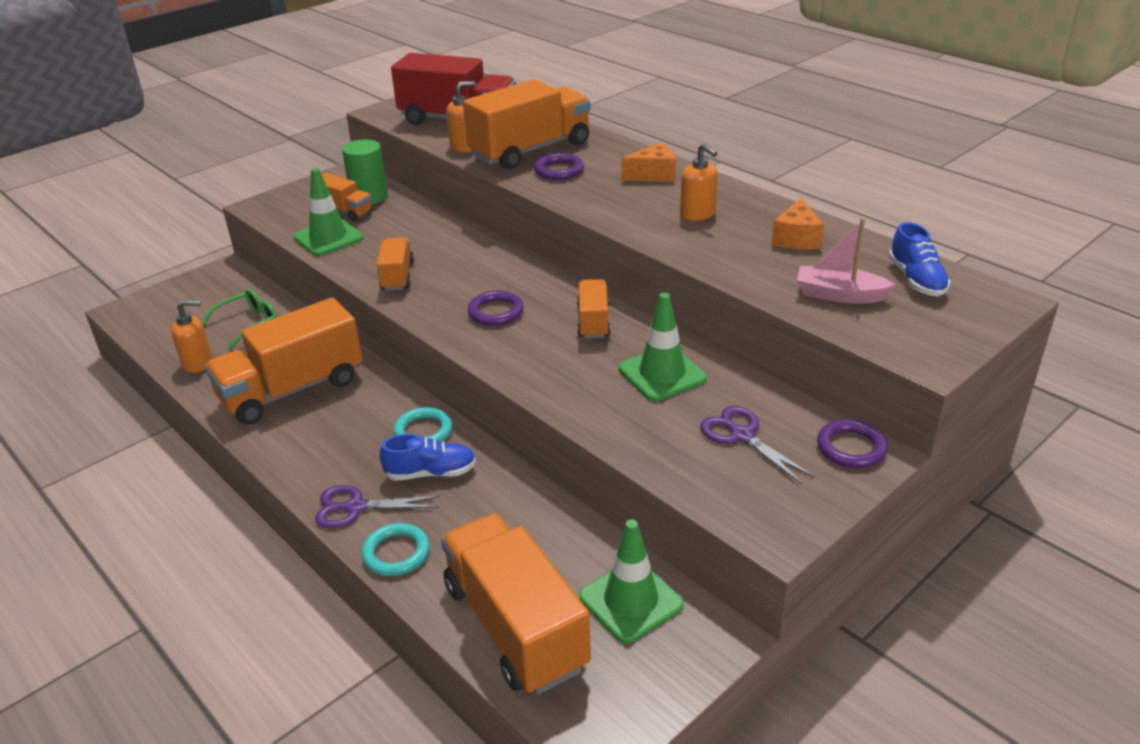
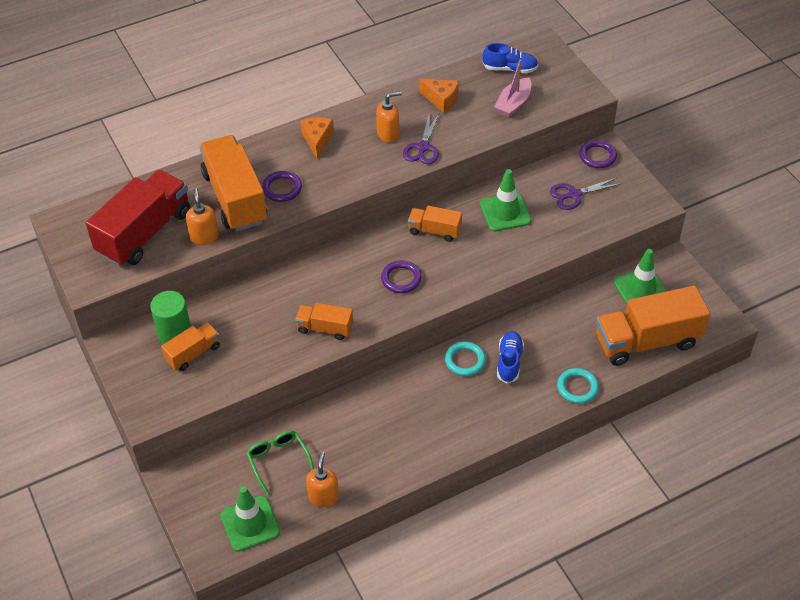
camera: 75 degrees left, 15 degrees up
(292, 389) = (386, 434): orange truck -> none
(328, 238) = (238, 368): green traffic cone -> green traffic cone (250, 523)
(356, 507) = (530, 404): purple scissors -> purple scissors (423, 147)

